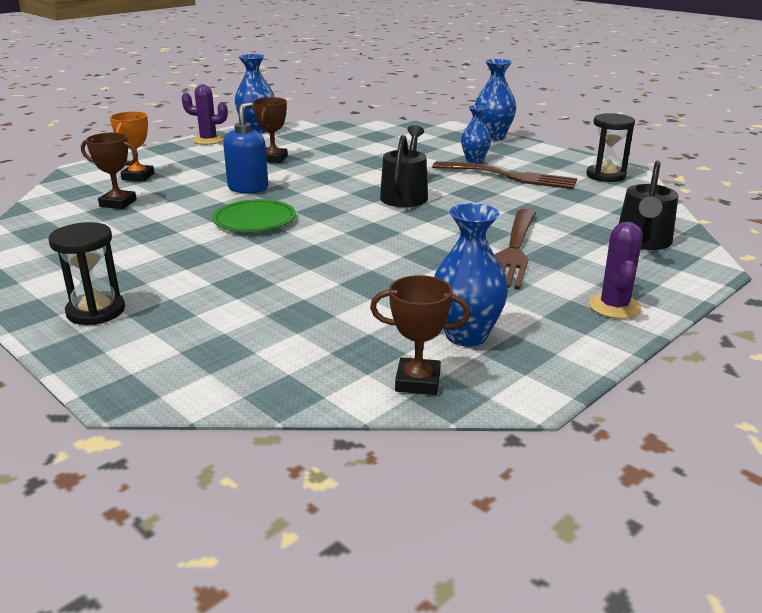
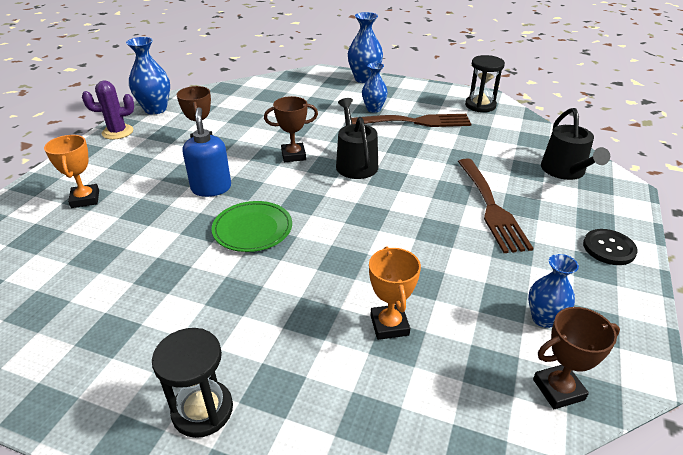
camera: 25 degrees left, 10 degrees up
(118, 203) = (95, 243): brown trophy -> brown trophy (293, 155)
(305, 303) = (389, 325): none -> orange trophy
(466, 335) = (543, 318): blue vase -> blue vase, size x0.66
(614, 306) = (609, 248): purple cactus -> black button

